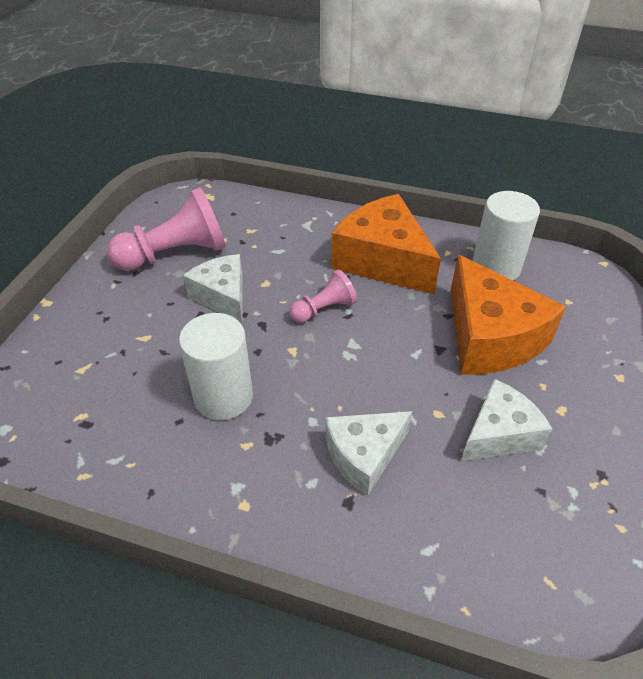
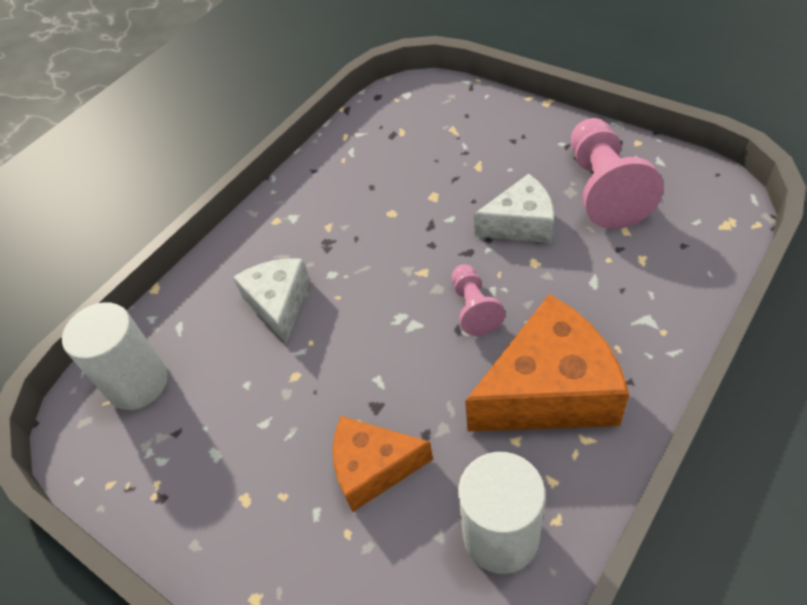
camera: 115 degrees right, 5 degrees up
(223, 397) = (384, 215): white cylinder -> white cylinder (137, 383)
(490, 337) = (373, 468): orange cheese -> orange cheese, size x0.62
(499, 434) = (247, 421): white cheese -> none

